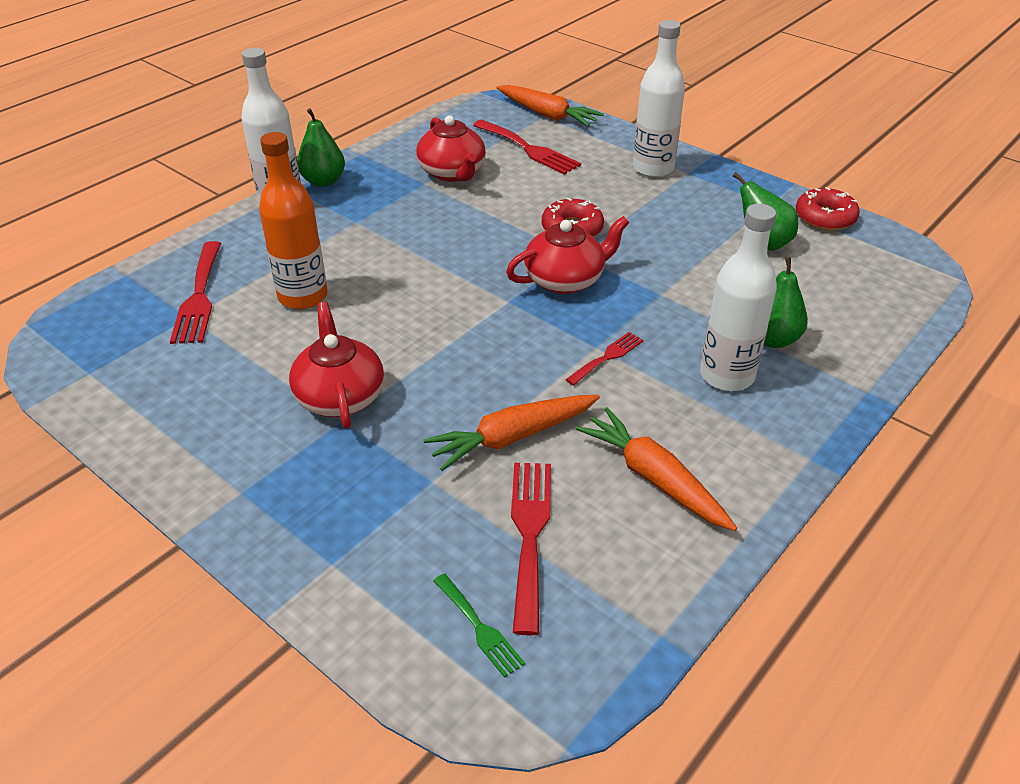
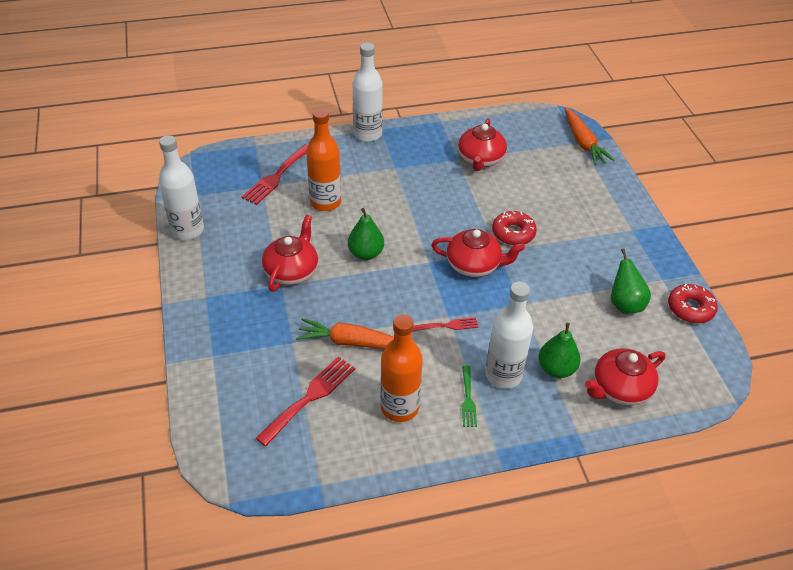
camera: 35 degrees right, 5 degrees up
(323, 181) = (402, 131): green pear -> green pear (366, 253)
(479, 628) = (245, 427): green fork -> green fork (468, 399)
(529, 149) = (544, 164): red fork -> none
(653, 168) = (611, 215): white bottle -> white bottle (188, 230)
(654, 478) = (399, 407): orange carrot -> orange bottle
(853, 324) = (620, 388): none -> red teapot

